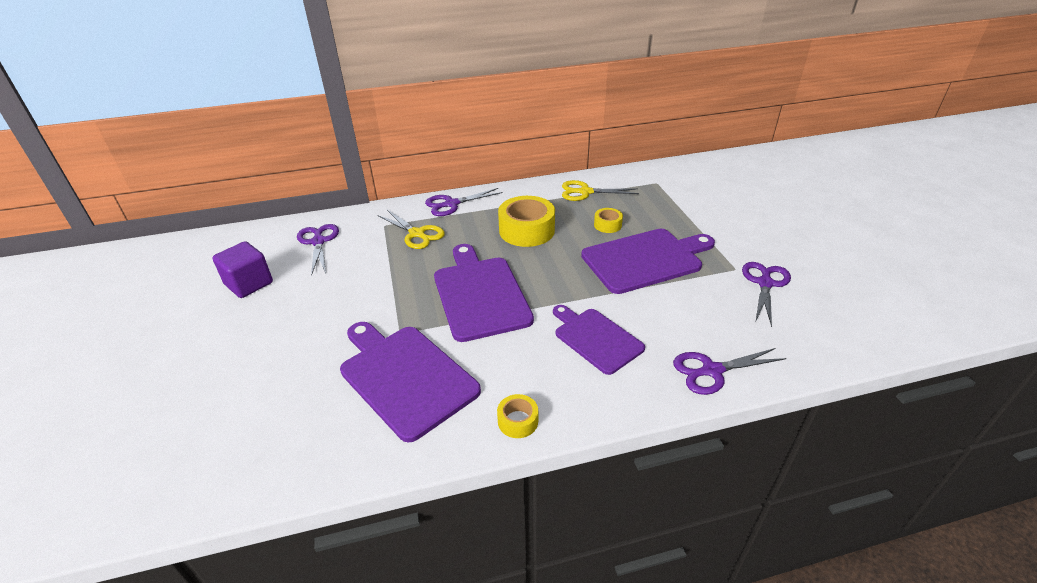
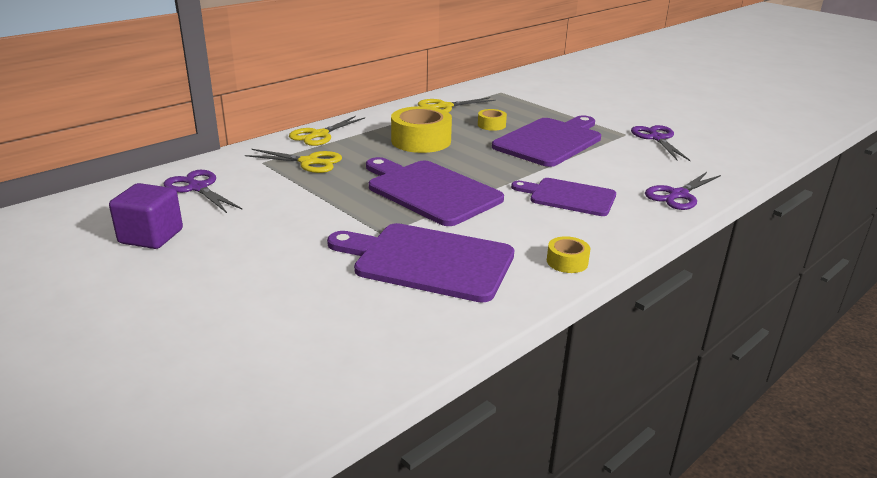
camera: 30 degrees left, 10 degrees down
(451, 204) = (319, 135): purple scissors -> yellow scissors

